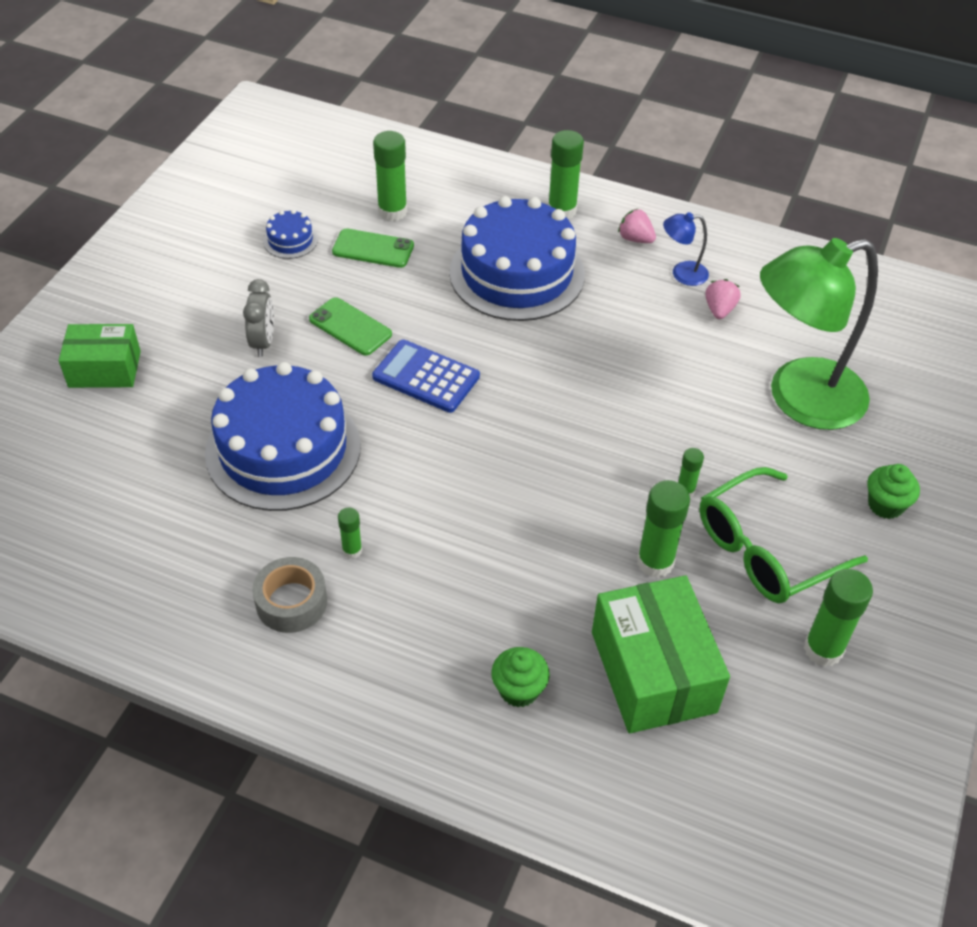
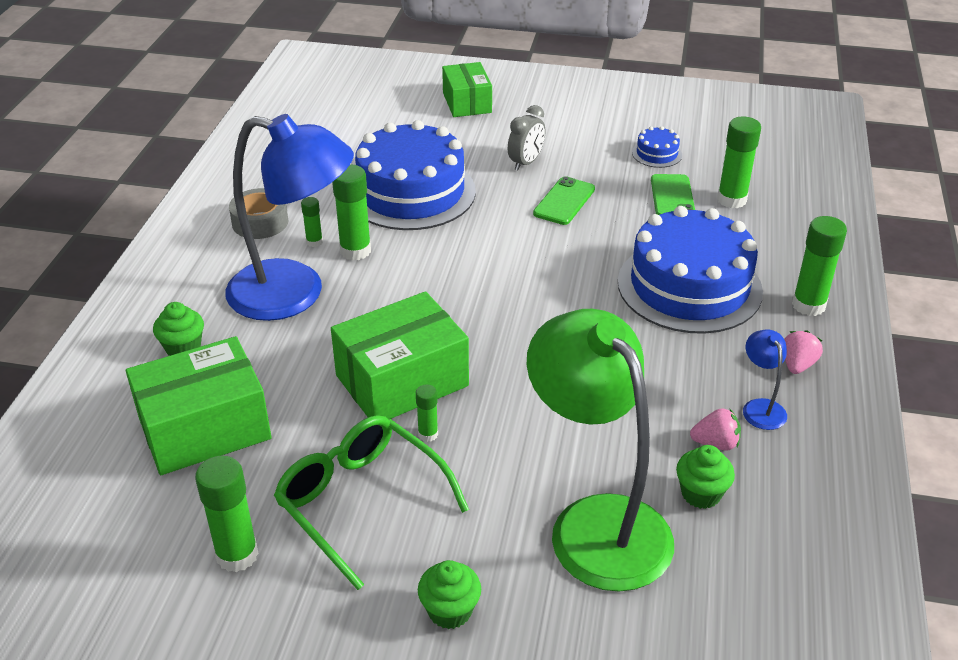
camera: 80 degrees right, 10 degrees down
(263, 342) = (526, 163): grey clock -> grey clock turned 45 degrees counterclockwise
(426, 377) = (520, 251): blue calculator -> none
(447, 577) = (295, 294): none -> blue lamp
(608, 500) = (402, 380): none -> green box
(655, 562) = (331, 419): green glue stick -> green glue stick (355, 251)
(772, 332) = (701, 494): none -> green cupcake

